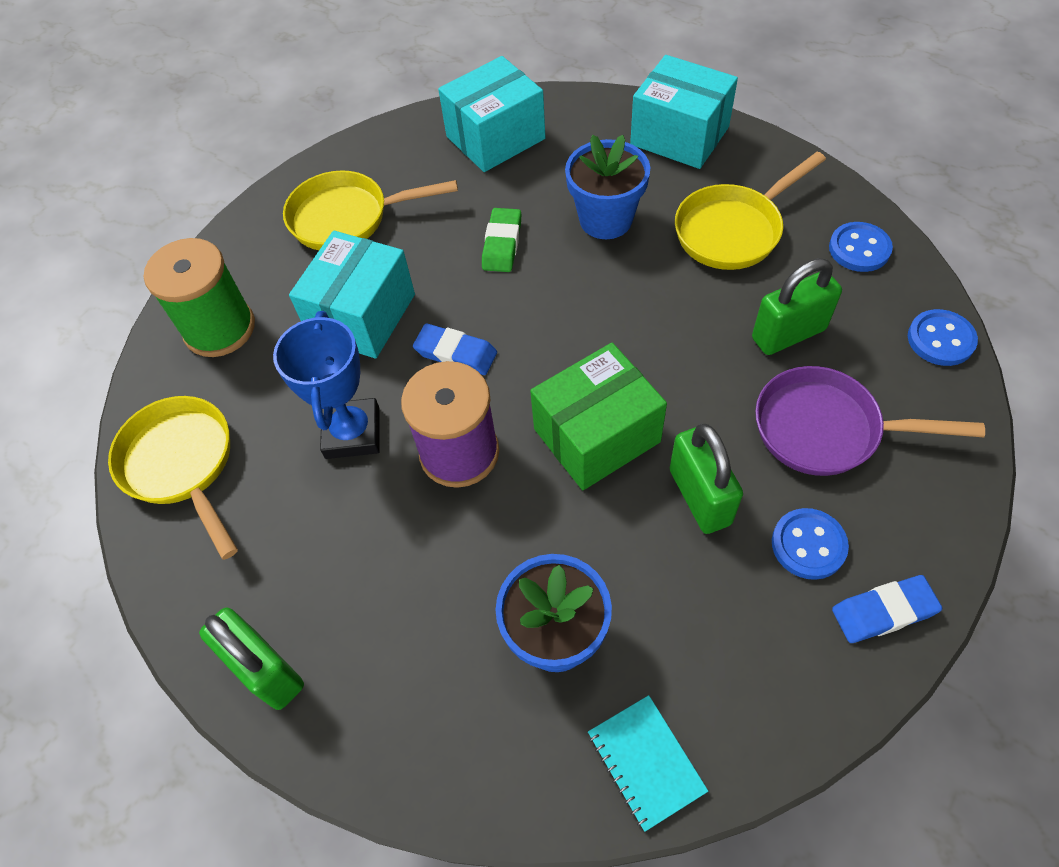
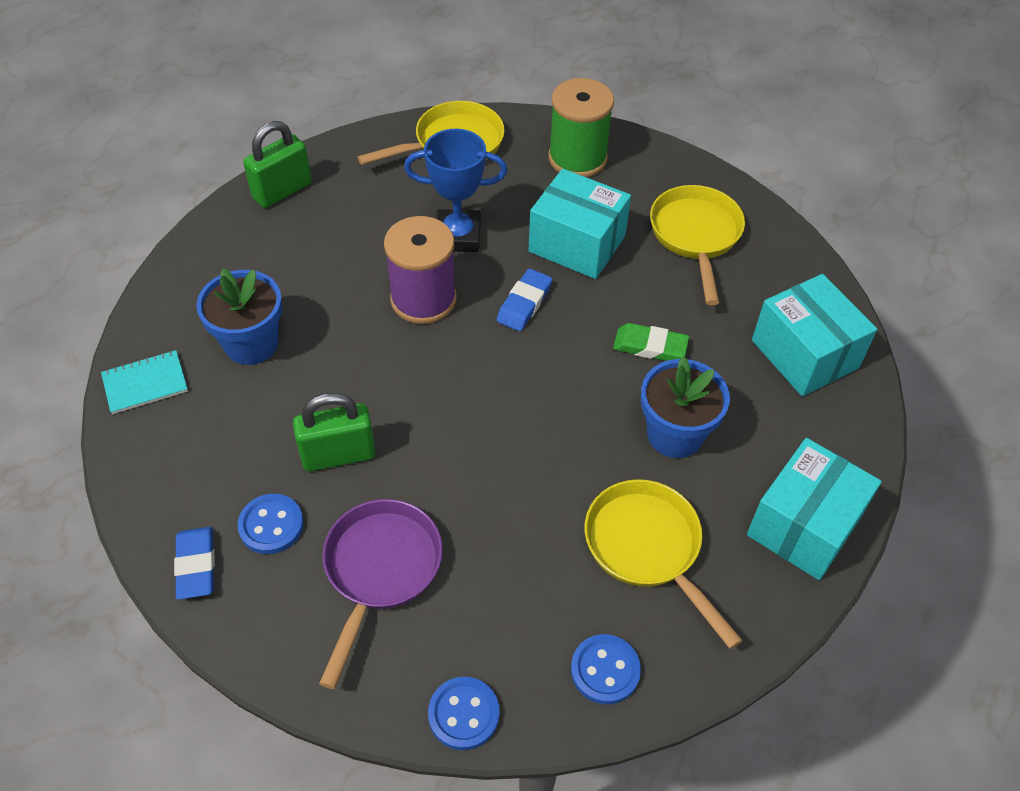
camera: 90 degrees right, 5 degrees down
(596, 435) = (417, 391): green box -> none
(788, 334) = (498, 567): green padlock -> none

